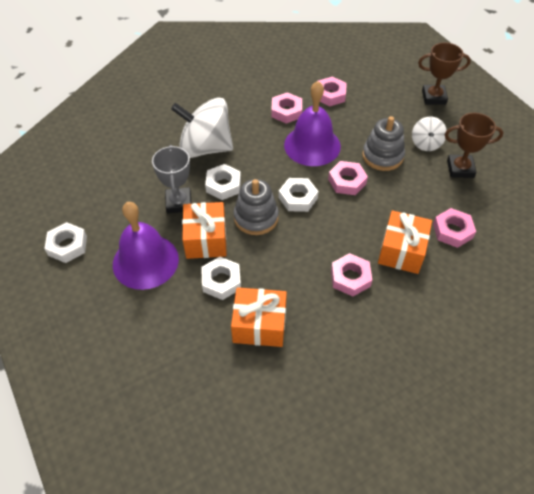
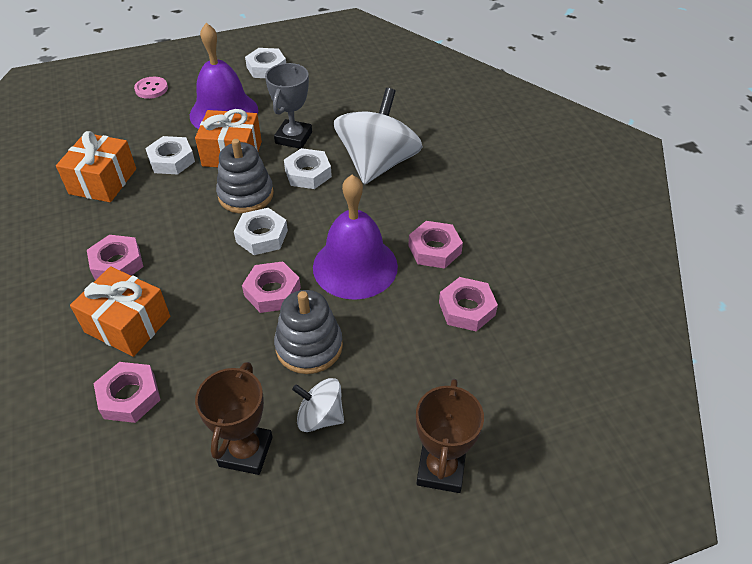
camera: 100 degrees right, 5 degrees down
(107, 337) = (151, 89): none -> pink button
(179, 203) = (293, 138): grey trophy -> grey trophy turned 75 degrees counterclockwise

